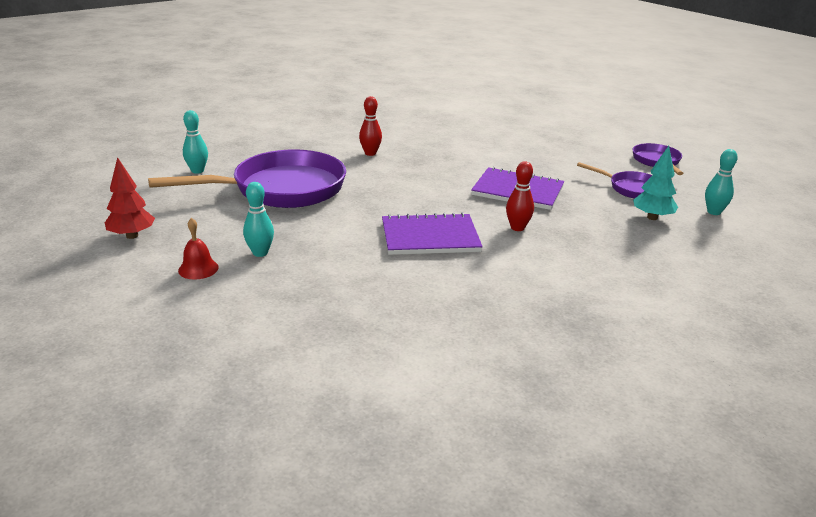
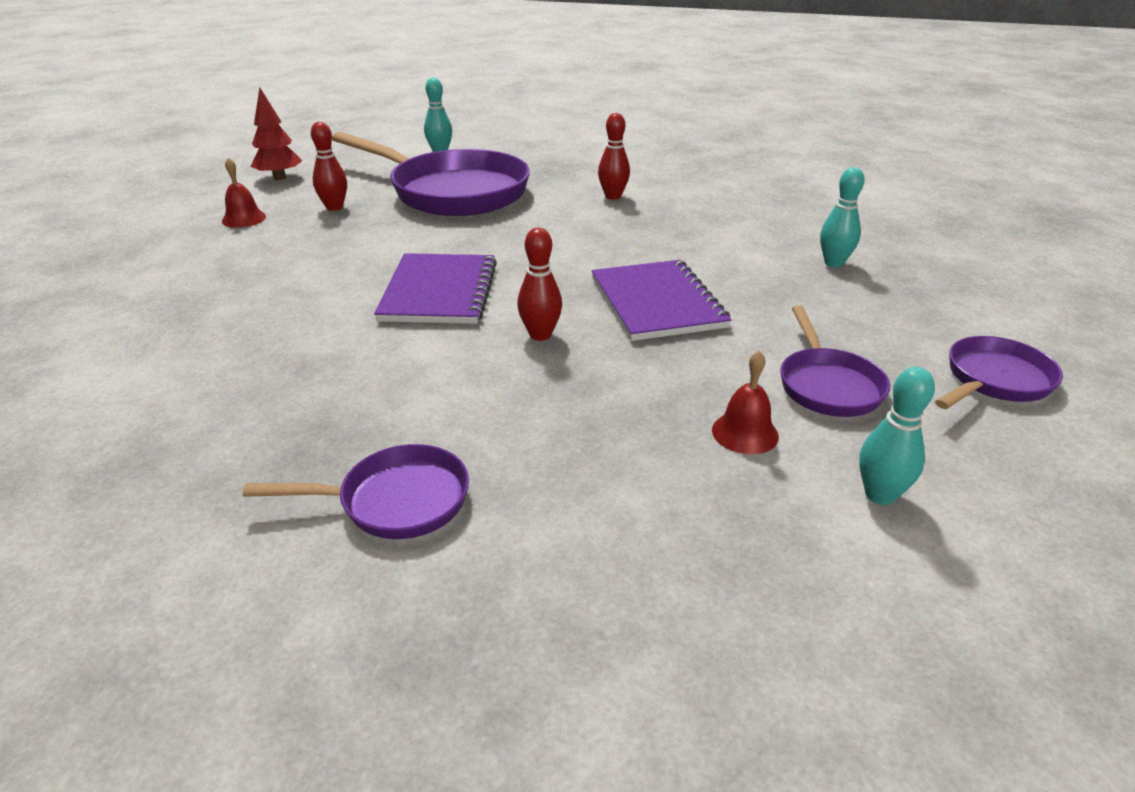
camera: 55 degrees right, 5 degrees up
(238, 232) = (334, 207): none -> red bowling pin
(260, 253) = (301, 230): turquoise bowling pin -> turquoise bowling pin (834, 263)
(430, 237) = (439, 292): purple notebook -> purple notebook turned 45 degrees clockwise
(640, 309) = (396, 501): none -> purple pan
(652, 217) = (745, 433): turquoise tree -> red bell

